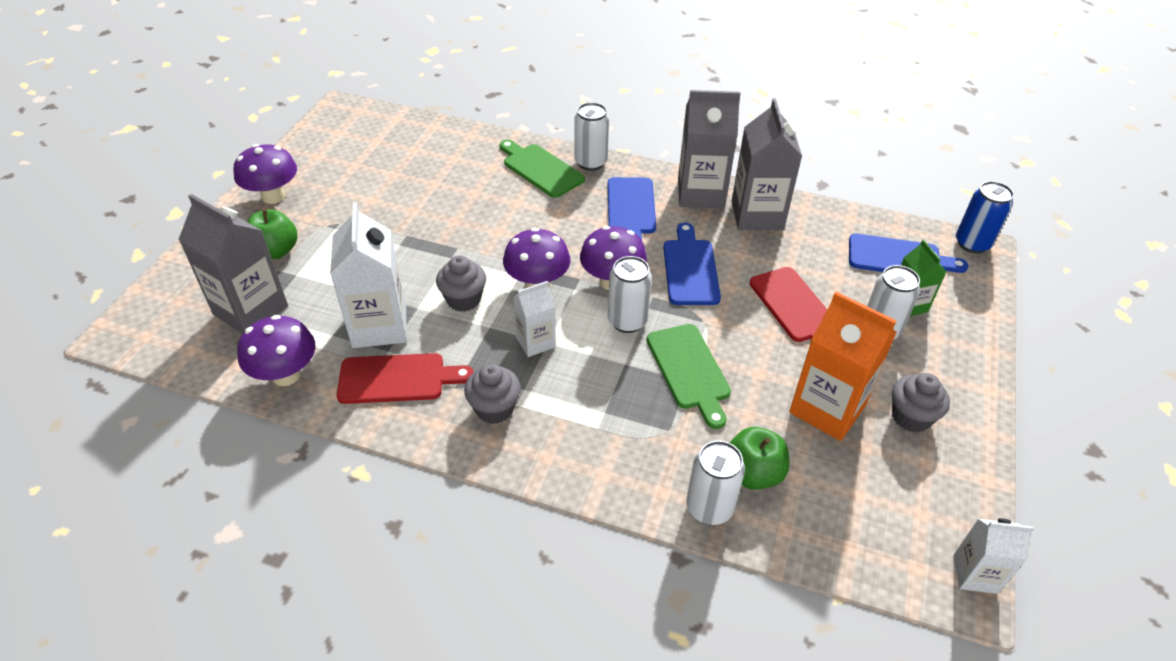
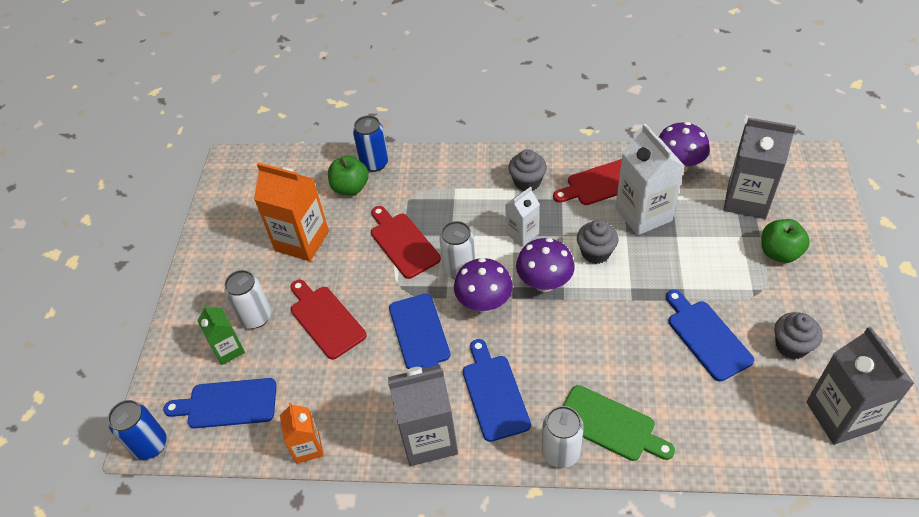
camera: 170 degrees right, 5 degrees up
(273, 196) = (840, 308): purple mushroom -> none
(412, 204) = (707, 337): none -> blue cutting board
(689, 370) = (403, 243): green cutting board -> red cutting board
(709, 508) = (375, 163): white can -> blue can
(757, 215) = (366, 422): grey carton -> grey carton (841, 416)
(813, 210) = (307, 447): none -> orange carton
(911, 417) = (243, 251): grey cupcake -> grey cupcake (791, 346)
(975, 574) = (223, 170): white carton -> none

